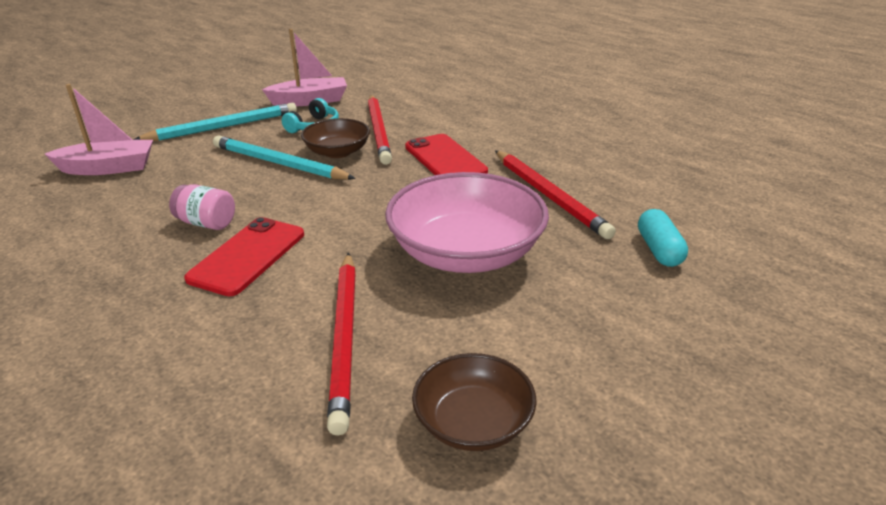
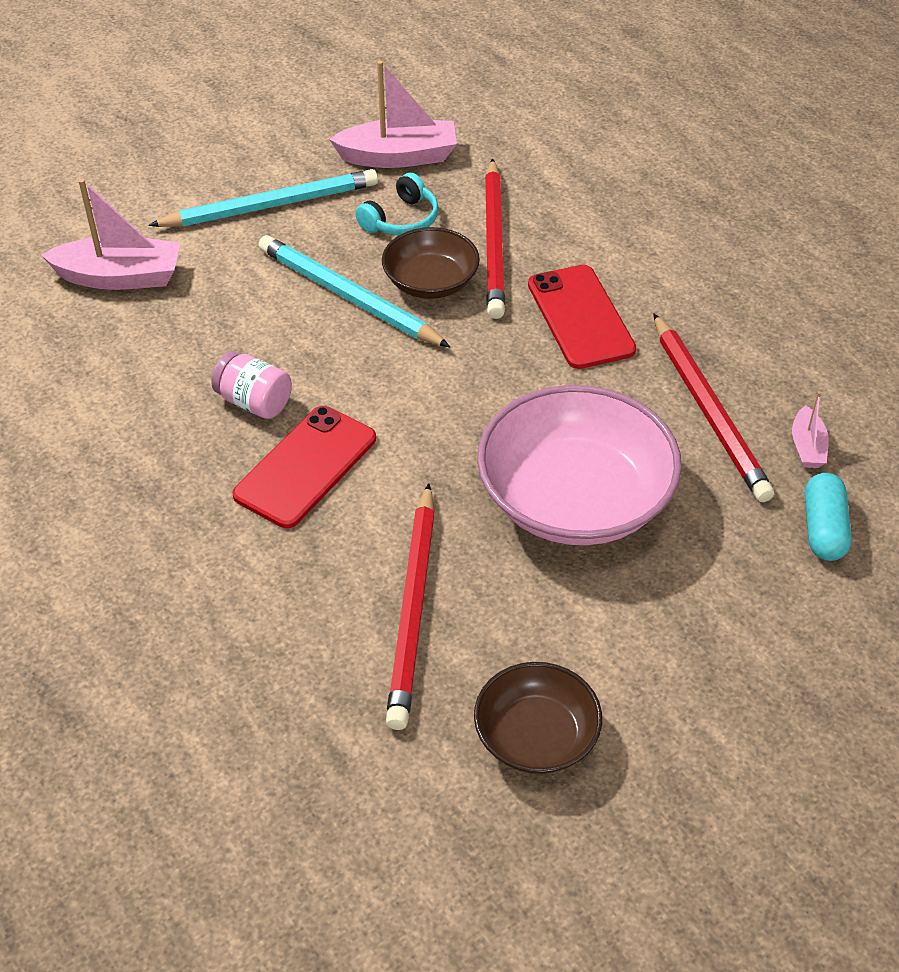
camera: 10 degrees right, 15 degrees up
(626, 207) = (807, 447): none -> pink boat

